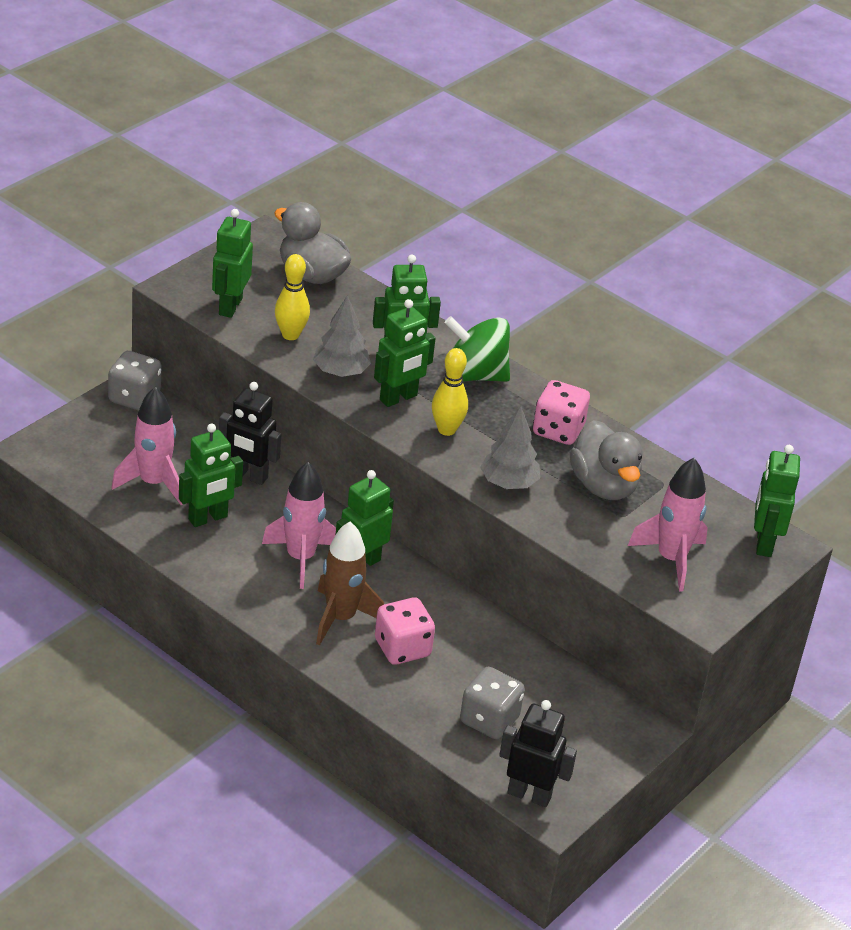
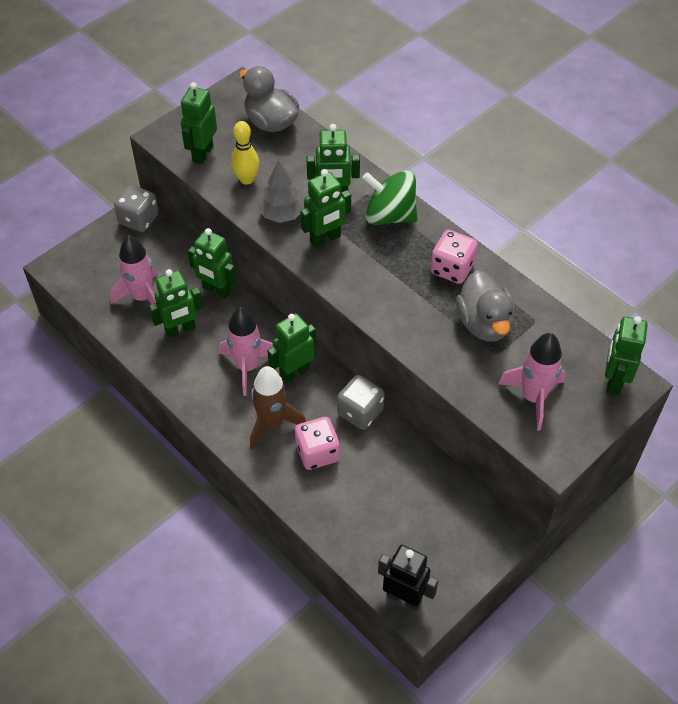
camera: 10 degrees right, 15 degrees up
(248, 476) = (216, 290): black robot -> green robot
(446, 430) = (360, 269): yellow bowling pin -> none
(489, 720) = (379, 523): grey dice -> grey dice (360, 412)
(508, 483) = (405, 321): grey tree -> none

